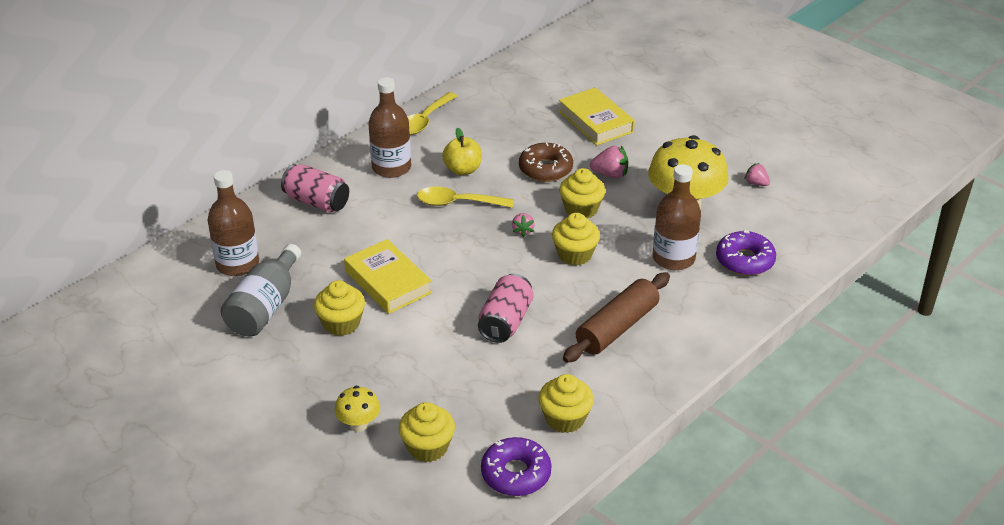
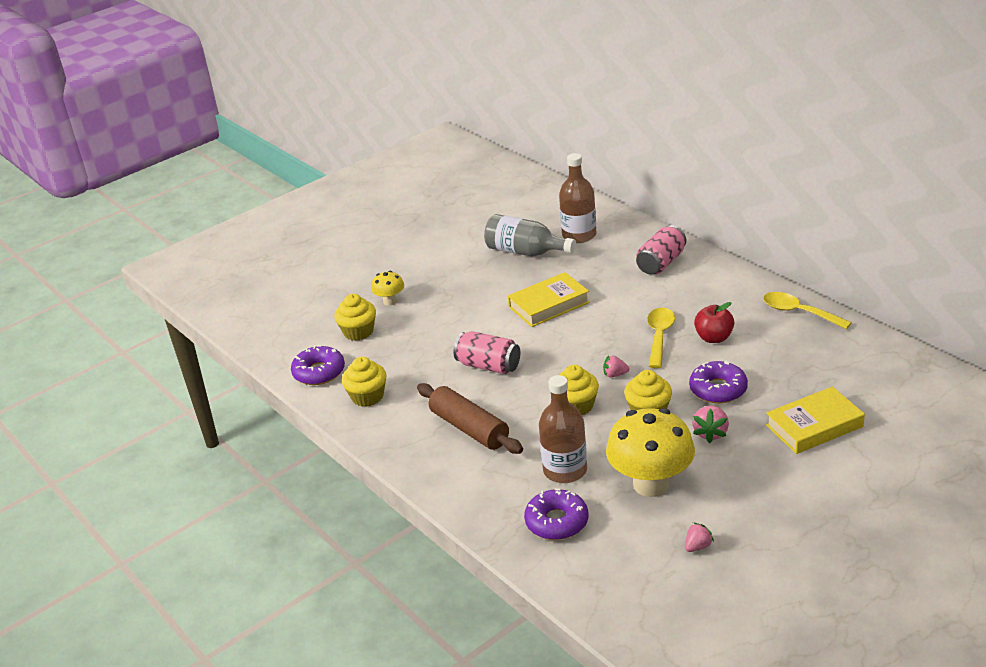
camera: 100 degrees right, 5 degrees down
(341, 323) = (501, 286): yellow cupcake -> none
(391, 167) = (715, 297): brown bottle -> none
(462, 170) = (714, 338): yellow apple -> red apple
(545, 169) = (718, 389): brown donut -> purple donut

